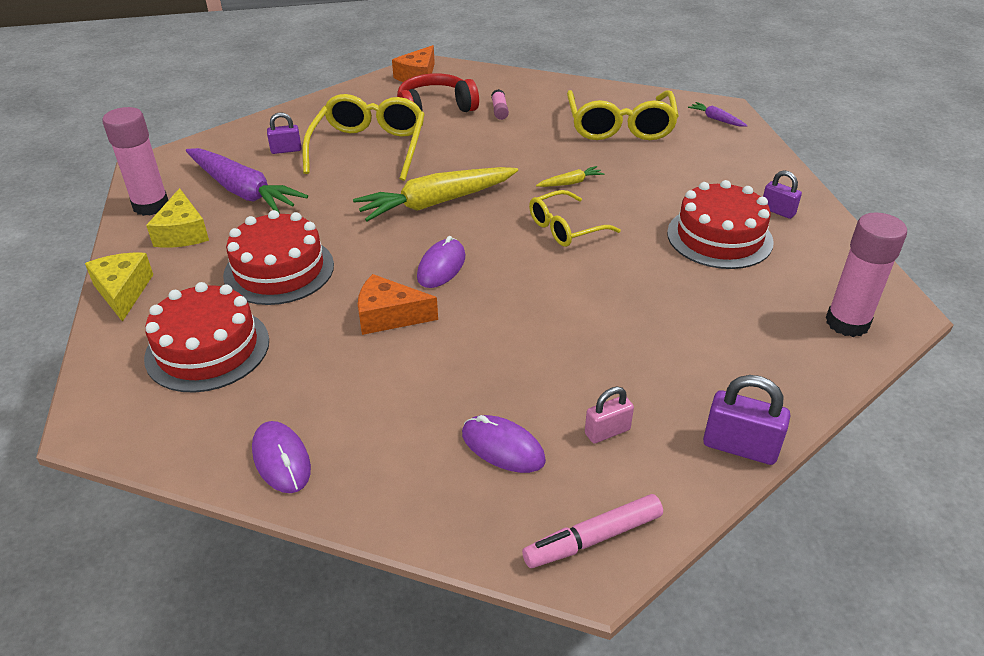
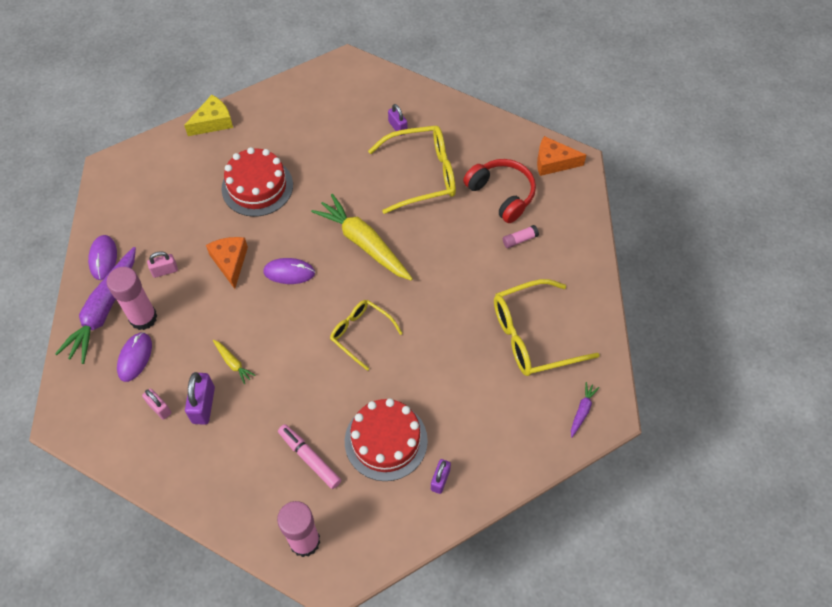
camera: 70 degrees right, 20 degrees up
(151, 206) = (301, 89): pink glue stick -> pink glue stick (143, 318)
(182, 233) = (278, 120): yellow cheese -> none
(207, 349) = (176, 186): red cake -> none
(243, 191) = (336, 127): purple carrot -> purple carrot (104, 310)
(281, 459) = (103, 258): purple mouse -> purple mouse turned 45 degrees counterclockwise
(358, 386) = (165, 271): none -> pink padlock
(570, 183) = (425, 321): yellow carrot -> yellow carrot (233, 363)
(593, 538) = (80, 419): pink marker -> pink marker (310, 458)
(740, 447) = (163, 483): purple padlock -> purple padlock (203, 405)

